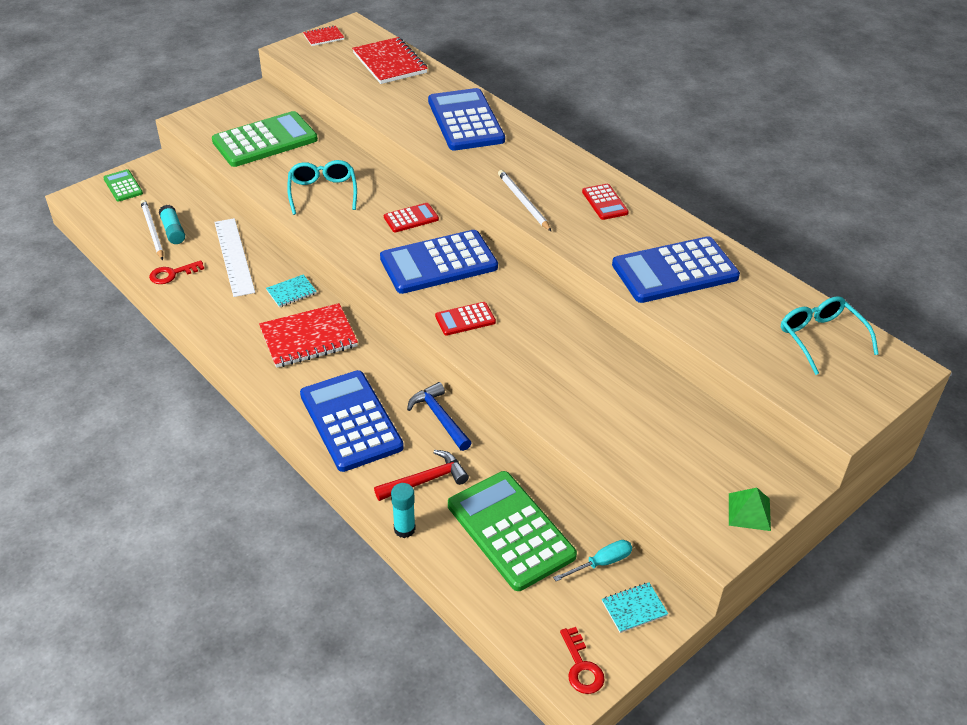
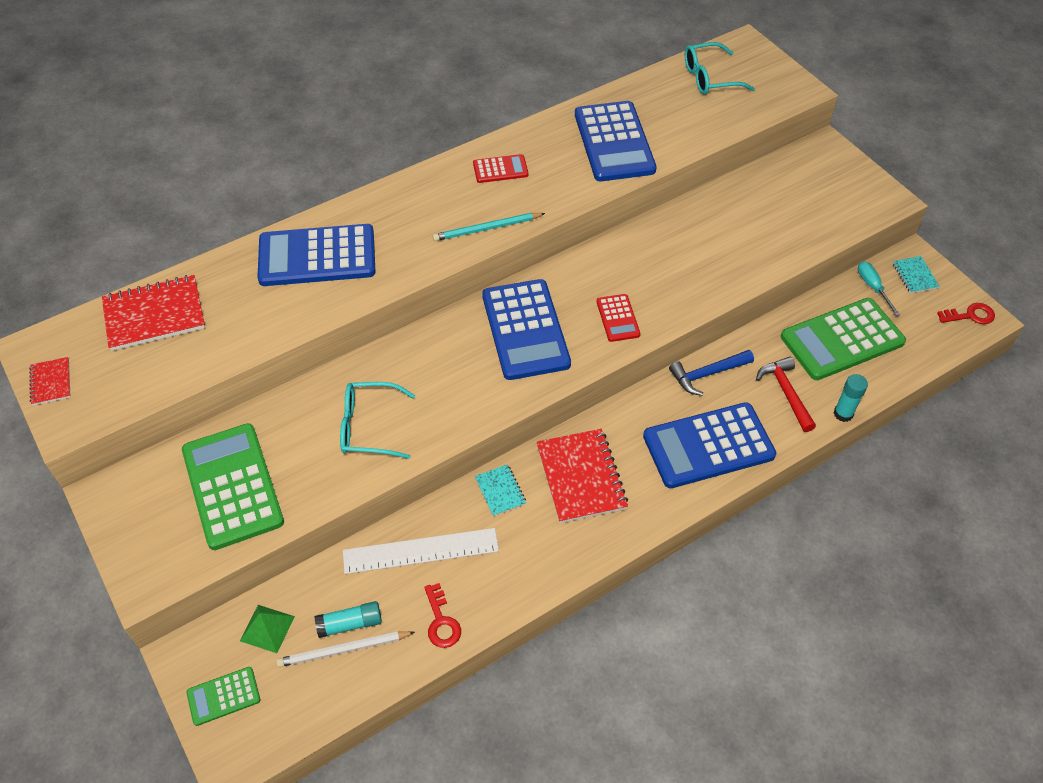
camera: 80 degrees left, 10 degrees up
(411, 218) = (441, 346): red calculator -> none
(523, 202) = (486, 229): white pencil -> turquoise pencil
(749, 511) = (856, 176): green pyramid -> green pyramid (267, 628)

